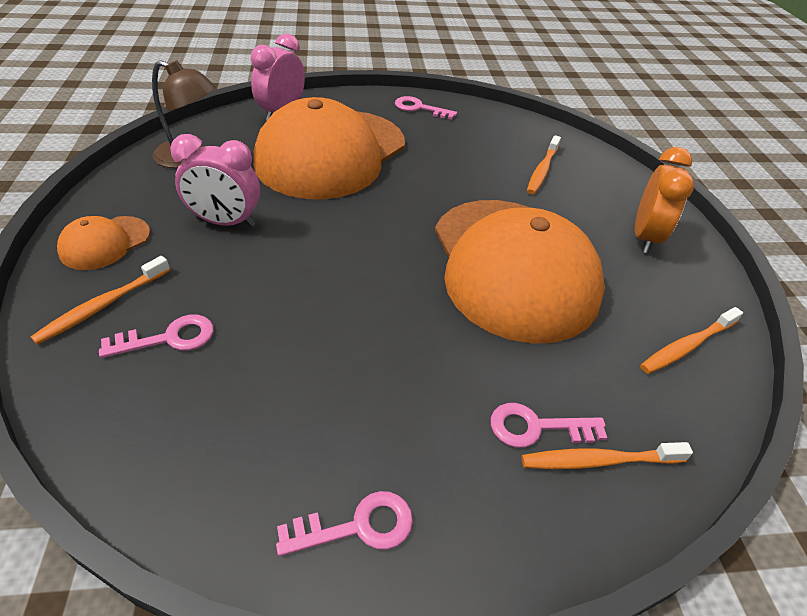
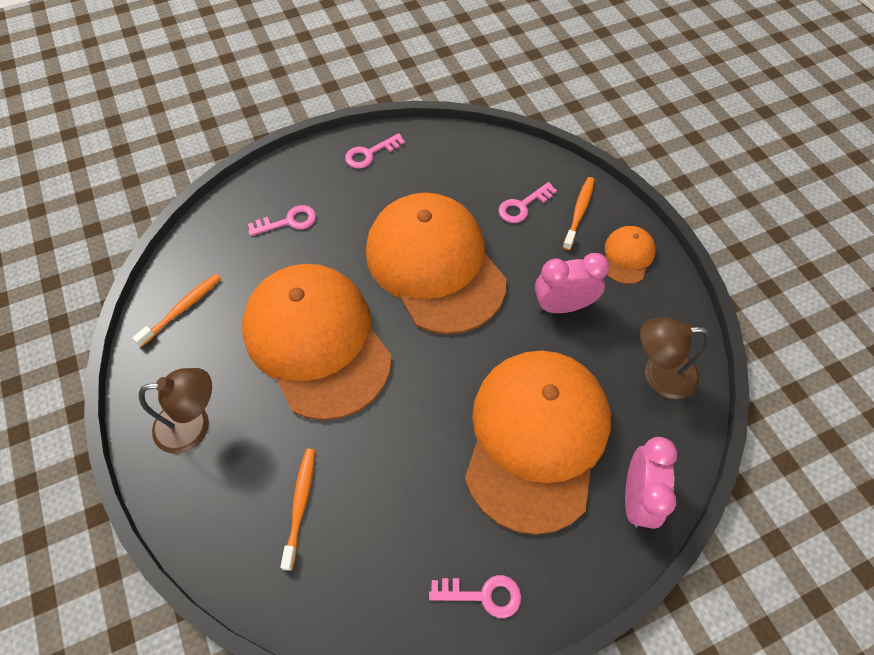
camera: 165 degrees right, 15 degrees up
(342, 301) = (435, 265): none -> orange cap
(598, 460) = (253, 214): orange toothbrush -> none
(645, 237) = (194, 425): orange clock -> brown lamp

